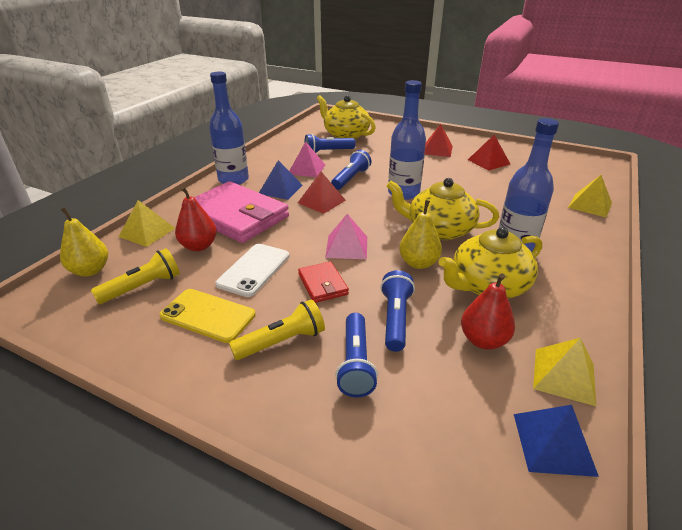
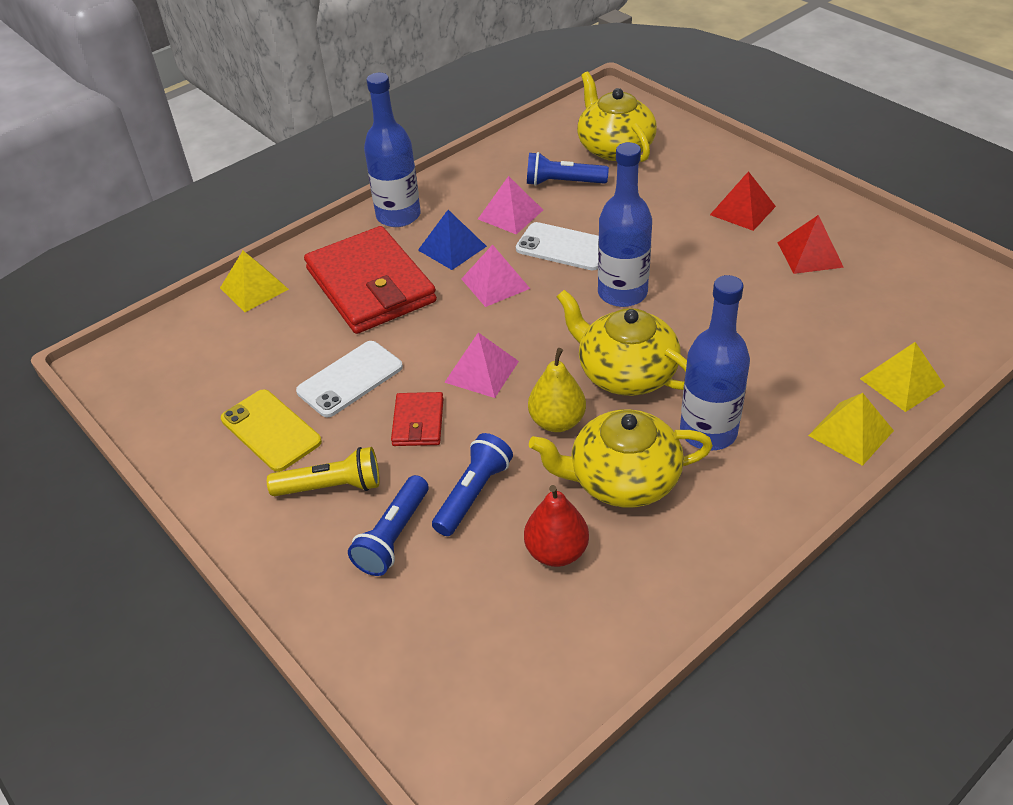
camera: 25 degrees right, 10 degrees up
(90, 270) = (174, 334): yellow pear -> none
(143, 287) = (219, 373): yellow flashlight -> none
(199, 246) = (304, 326): red pear -> none
(236, 216) = (370, 286): pink wallet -> red wallet
(321, 201) = (495, 283): red pyramid -> pink pyramid
(351, 178) = (563, 247): blue flashlight -> white phone
(553, 443) = (538, 688): blue pyramid -> none
(564, 376) = (615, 623): yellow pyramid -> yellow pyramid (851, 433)

